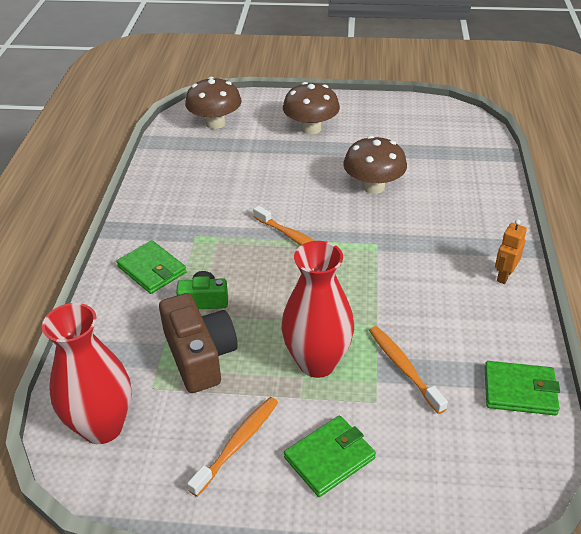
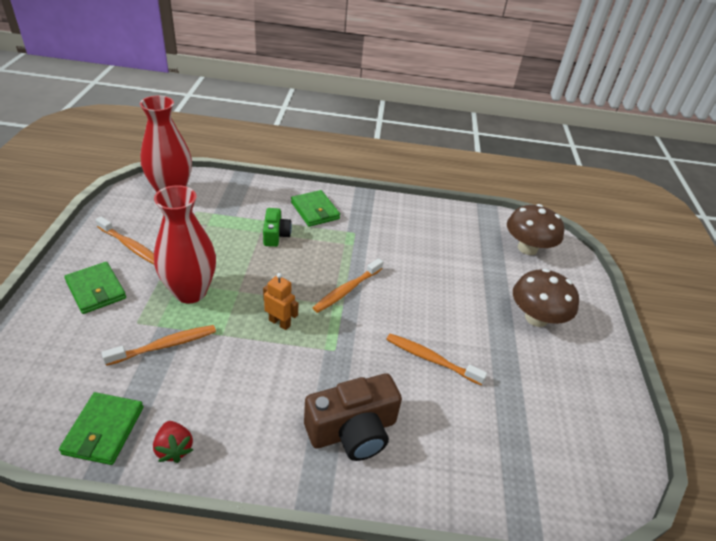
camera: 85 degrees right, 0 degrees up
(152, 270) = (315, 210): green wallet -> green wallet turned 75 degrees counterclockwise
(200, 356) = (218, 232): brown camera -> brown camera (353, 431)
(373, 187) = (431, 359): brown mushroom -> orange toothbrush
(504, 276) = (268, 457): orange robot -> orange robot (280, 323)
(519, 335) = (174, 448): none -> red strawberry

